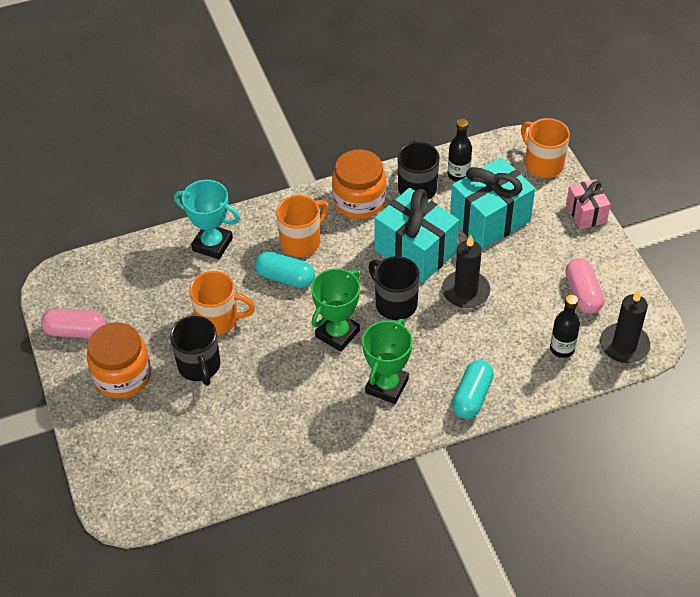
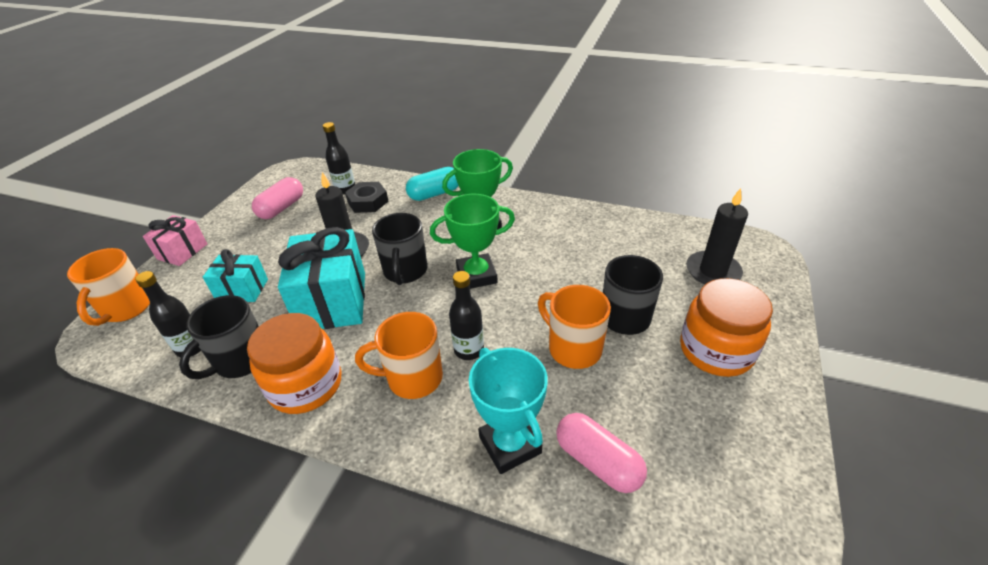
camera: 140 degrees left, 10 degrees down
(75, 331) = (760, 436): pink capsule -> pink capsule (598, 461)
(285, 277) = (469, 350): turquoise capsule -> black bottle
(490, 219) = (242, 290): turquoise gift -> turquoise gift, size x0.56
(519, 348) = (368, 202): none -> black nut
(624, 345) = (311, 174): black candle -> black candle (712, 271)

